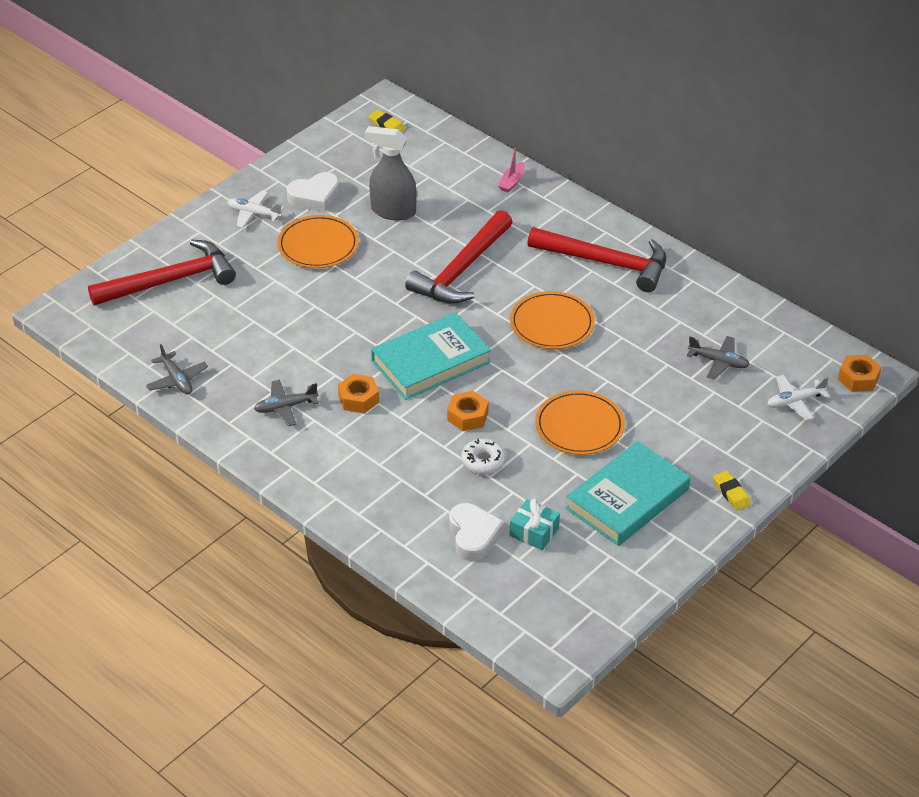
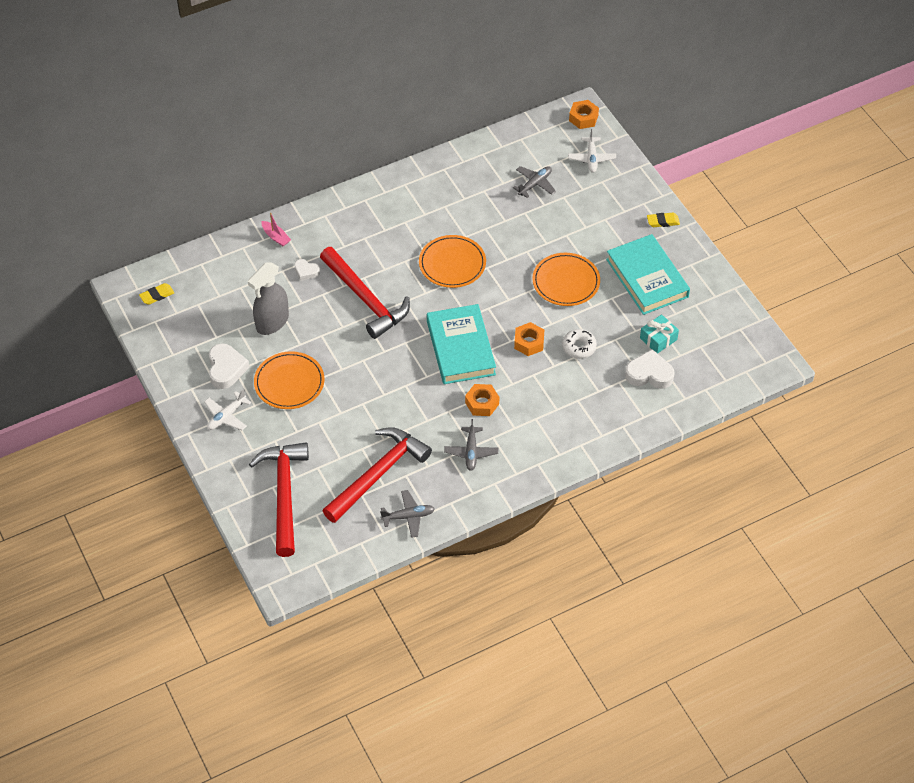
camera: 70 degrees left, 10 degrees up
(476, 216) = (306, 271): none -> white heart
(606, 263) = (401, 211): red hammer -> red hammer (378, 474)

